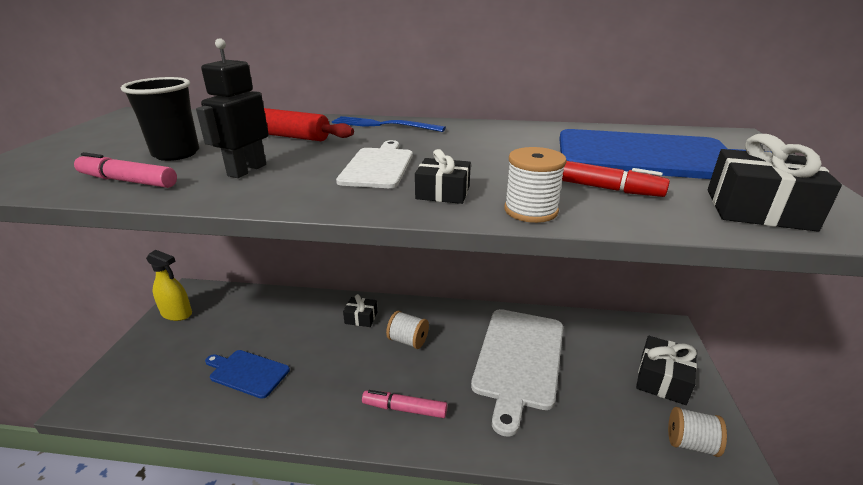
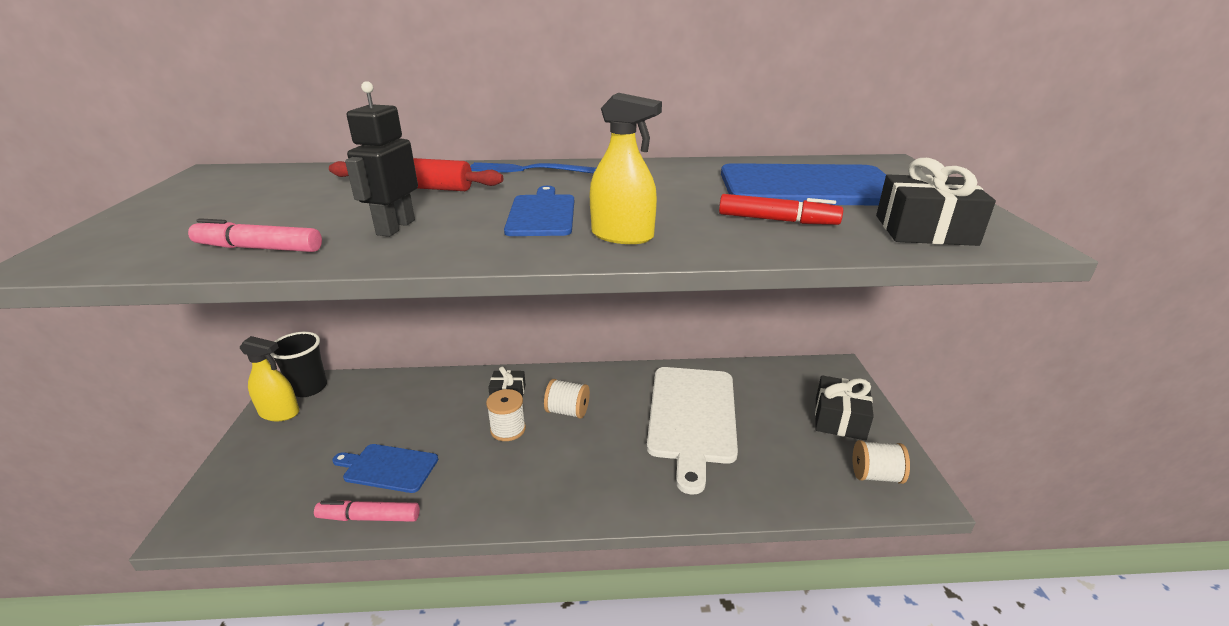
camera: 10 degrees left, 0 degrees up
(176, 154) = (299, 215): black cup -> black cup (309, 388)
(378, 166) = (541, 214): white cutting board -> blue cutting board
(404, 409) = (580, 482): pink marker -> pink marker (369, 517)
(443, 192) = (622, 236): black gift -> yellow spray bottle
(530, 210) = (717, 247): white spool -> white spool (508, 429)

